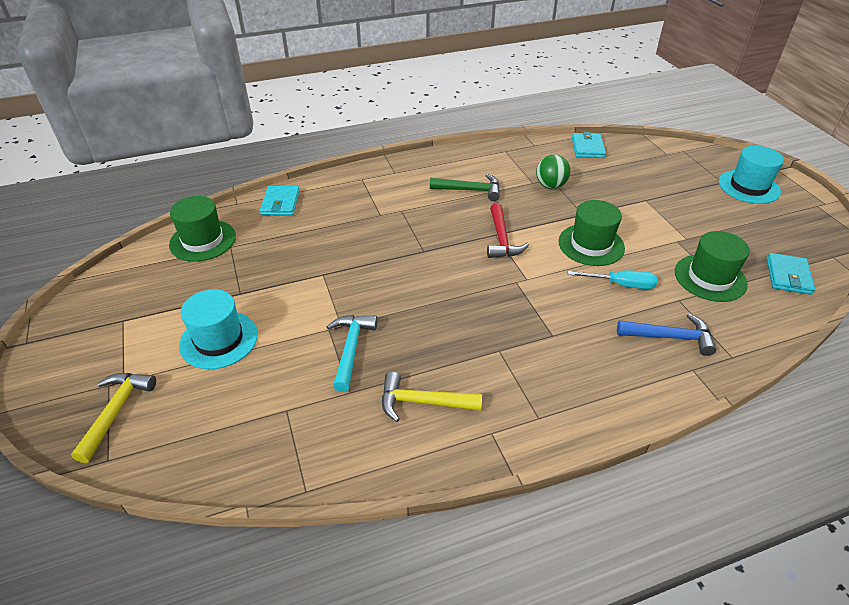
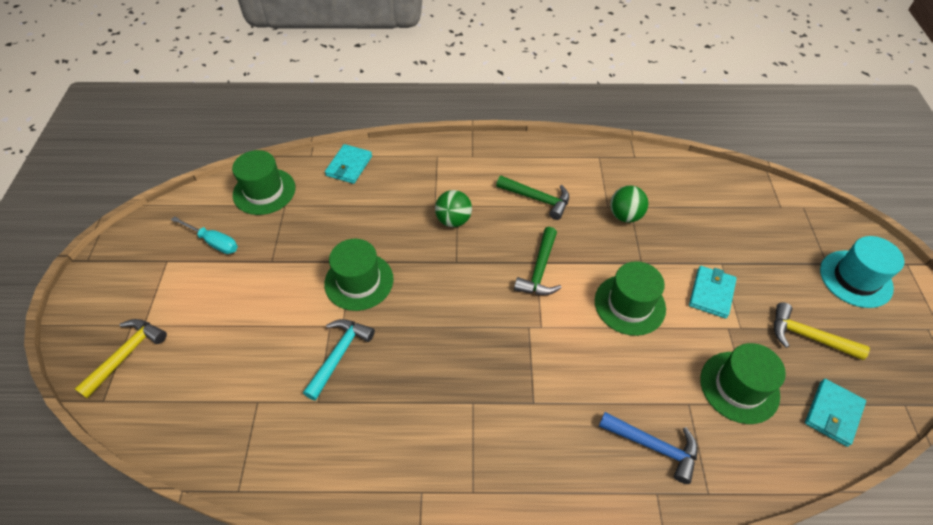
camera: 20 degrees right, 10 degrees up
(219, 340) = (233, 307): turquoise hat -> none
(339, 287) = (359, 281): none -> green hat
(404, 221) = (453, 220): none -> green ball
(423, 402) = (376, 436): yellow hammer -> yellow hammer (808, 336)
(501, 239) = (540, 270): red hammer -> green hammer
(587, 148) = (692, 175): turquoise wallet -> turquoise wallet (711, 293)
(621, 284) = (635, 364): turquoise screwdriver -> turquoise screwdriver (213, 242)

